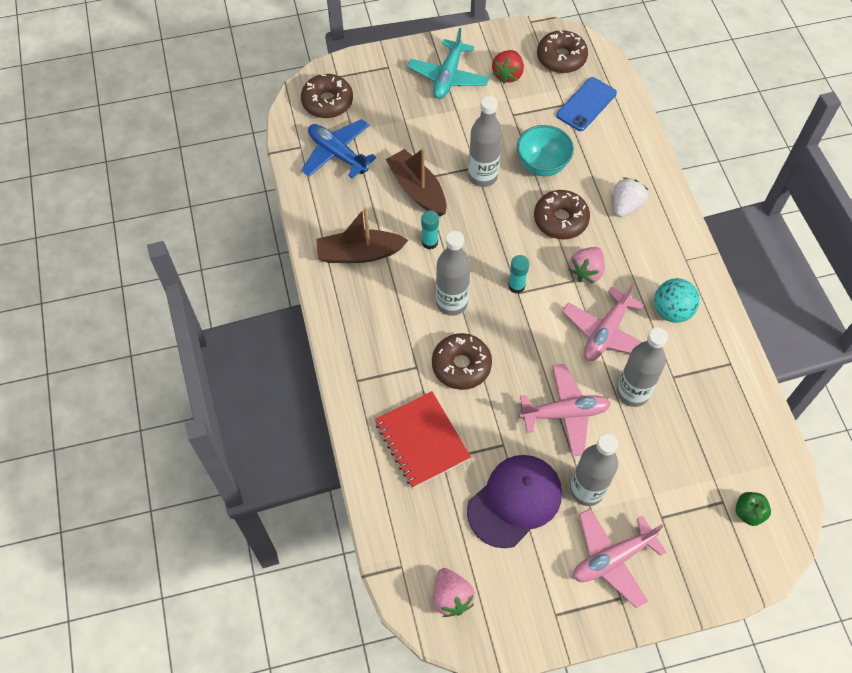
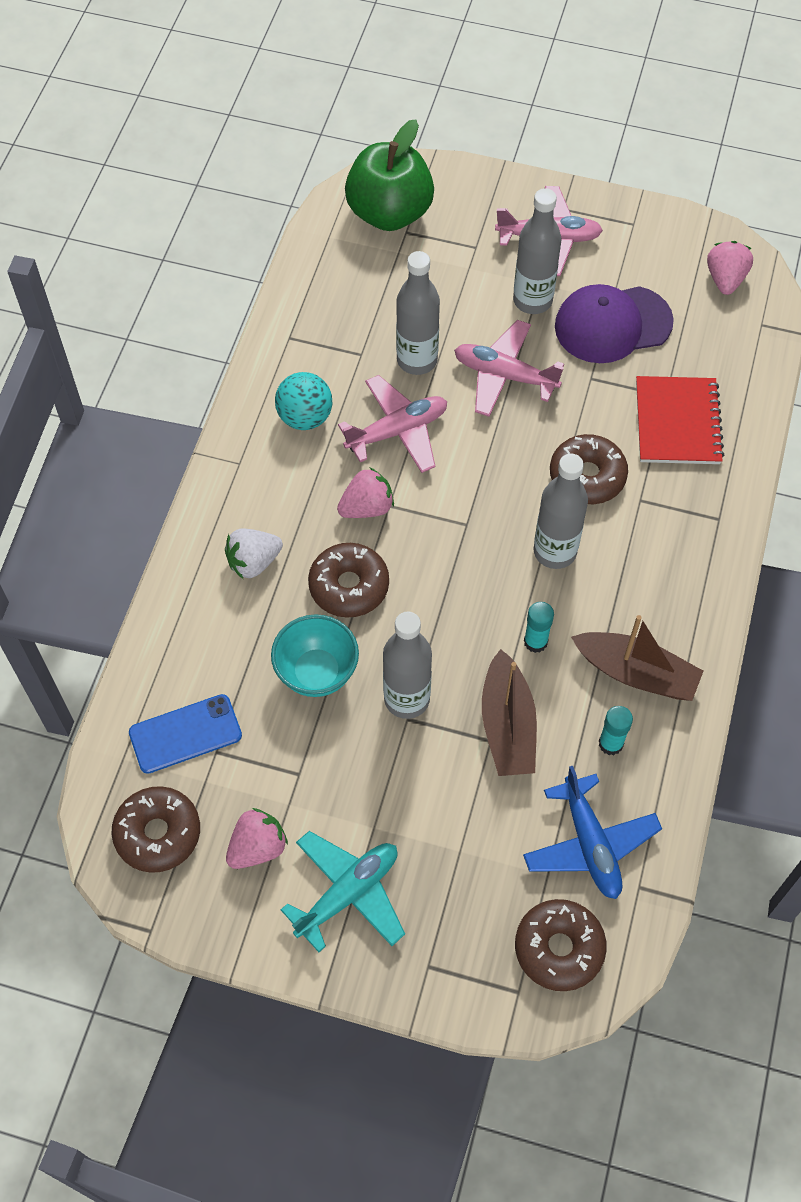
camera: 150 degrees left, 0 degrees up
(507, 74) = (257, 847): red strawberry -> pink strawberry
(516, 286) = (463, 532): turquoise glue stick -> turquoise glue stick (610, 743)
(748, 512) = (389, 213): green apple -> green apple, size x2.38

